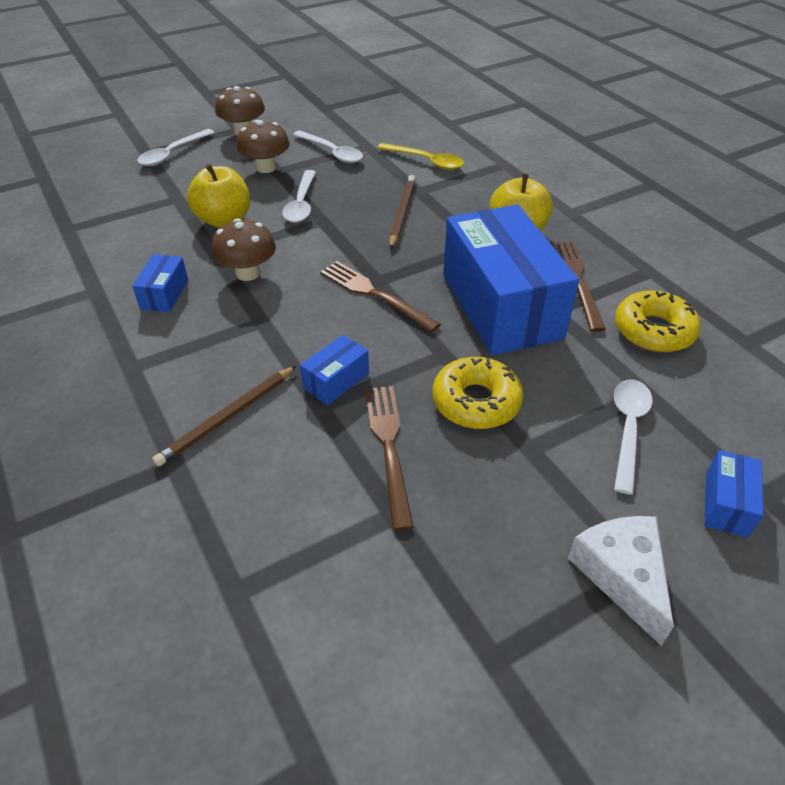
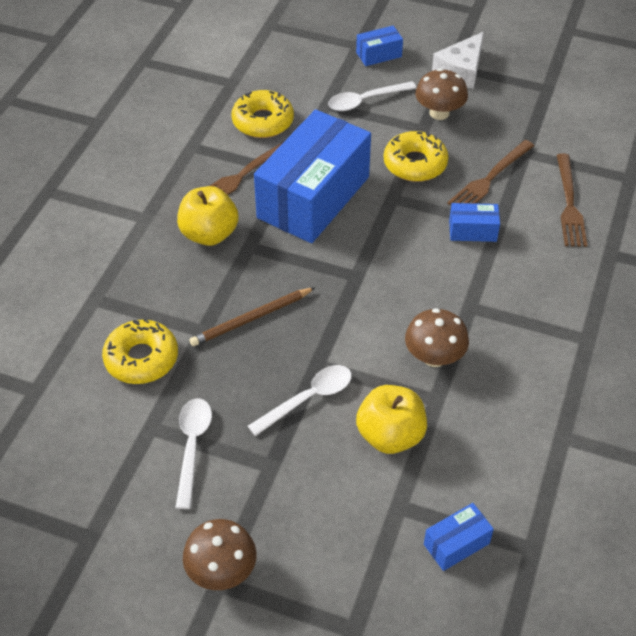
camera: 130 degrees left, 5 degrees up
(164, 294) = (513, 387): blue box -> blue box (456, 544)
(172, 153) = (332, 597): white spoon -> none
(228, 417) = (557, 257): brown pencil -> none
(266, 167) = (275, 480): brown mushroom -> brown mushroom (439, 113)
(375, 294) = (373, 266): brown fork -> brown fork (569, 203)
(426, 161) = (141, 358): yellow spoon -> yellow donut

